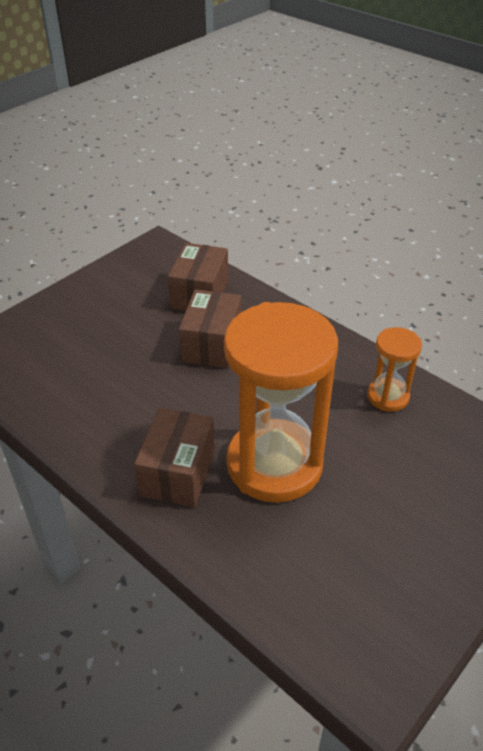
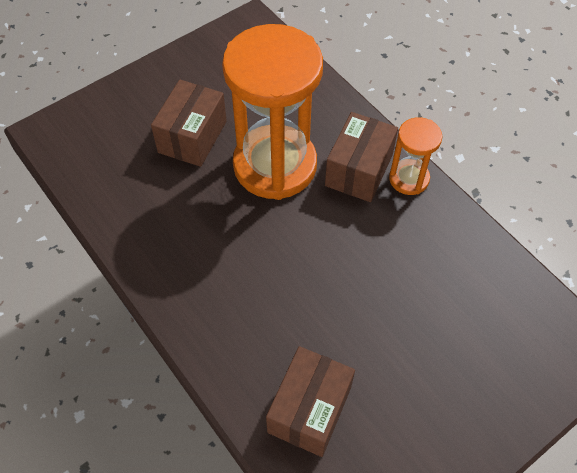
camera: 170 degrees left, 15 degrees up
(211, 344) = (307, 316): brown box -> brown box (192, 137)
(388, 396) = (145, 216): orange hourglass -> orange hourglass (409, 179)

